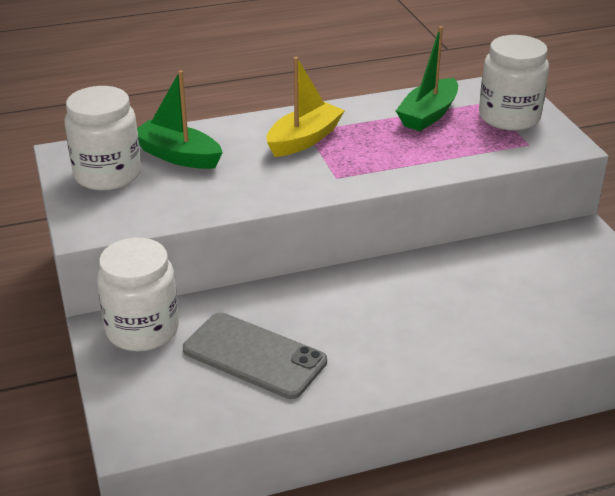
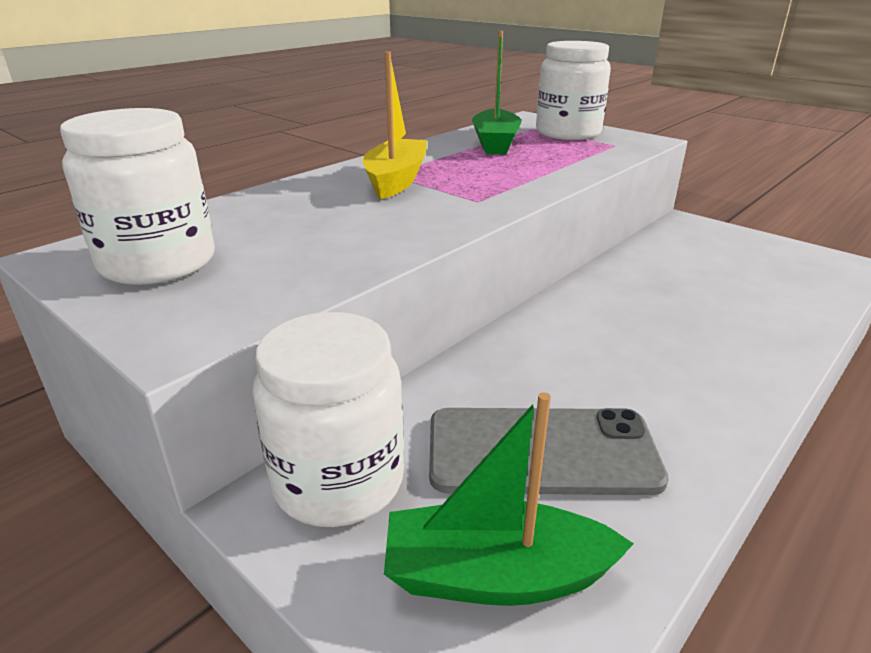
camera: 30 degrees left, 5 degrees down
(178, 156) = (251, 223): green boat -> green boat (495, 575)

